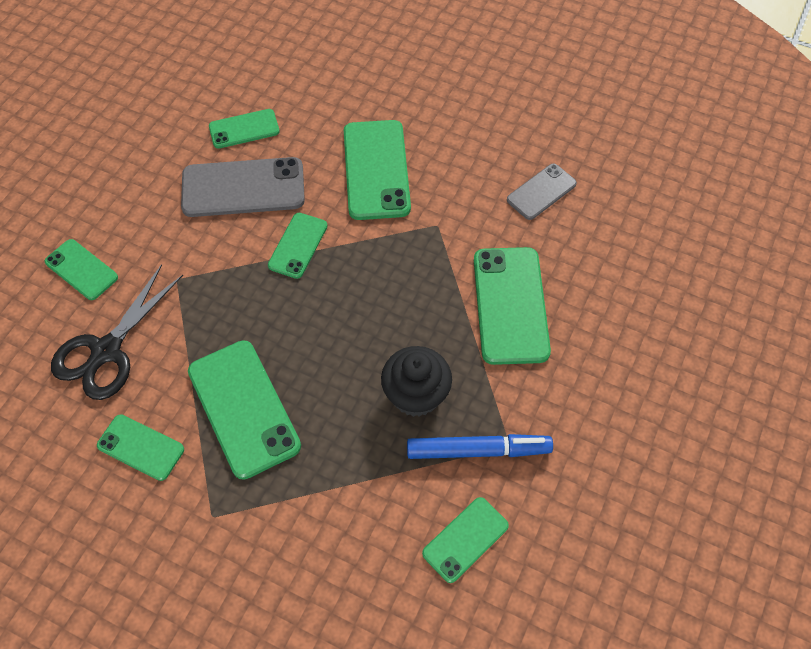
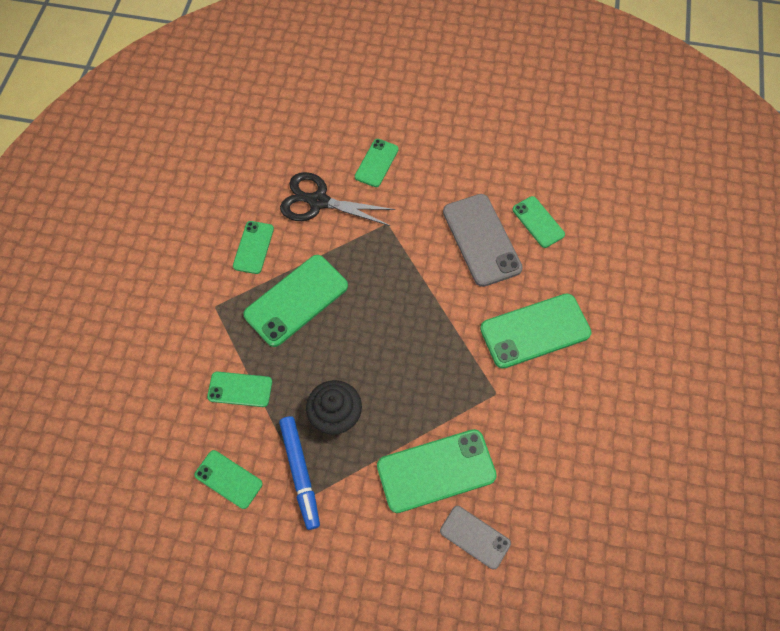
camera: 75 degrees right, 5 degrees up
(298, 245) = (441, 294): green phone -> green phone (240, 389)
(541, 192) = (562, 473): grey phone -> grey phone (475, 537)

